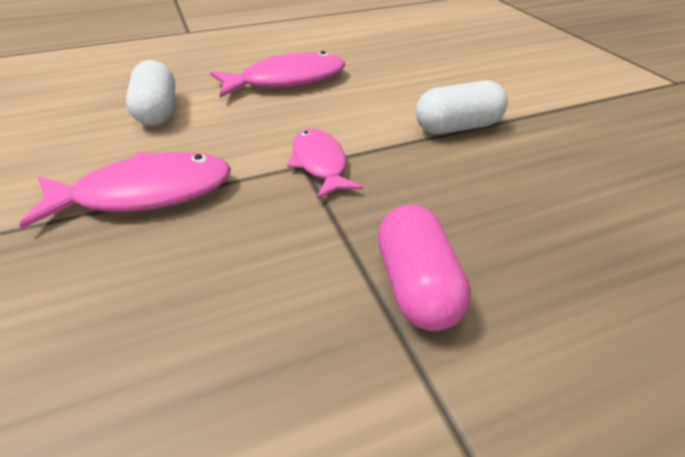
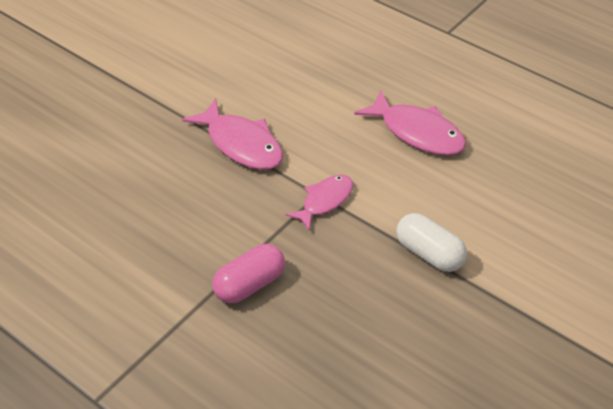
camera: 60 degrees right, 5 degrees up
(157, 111) = (320, 95): white capsule -> none

